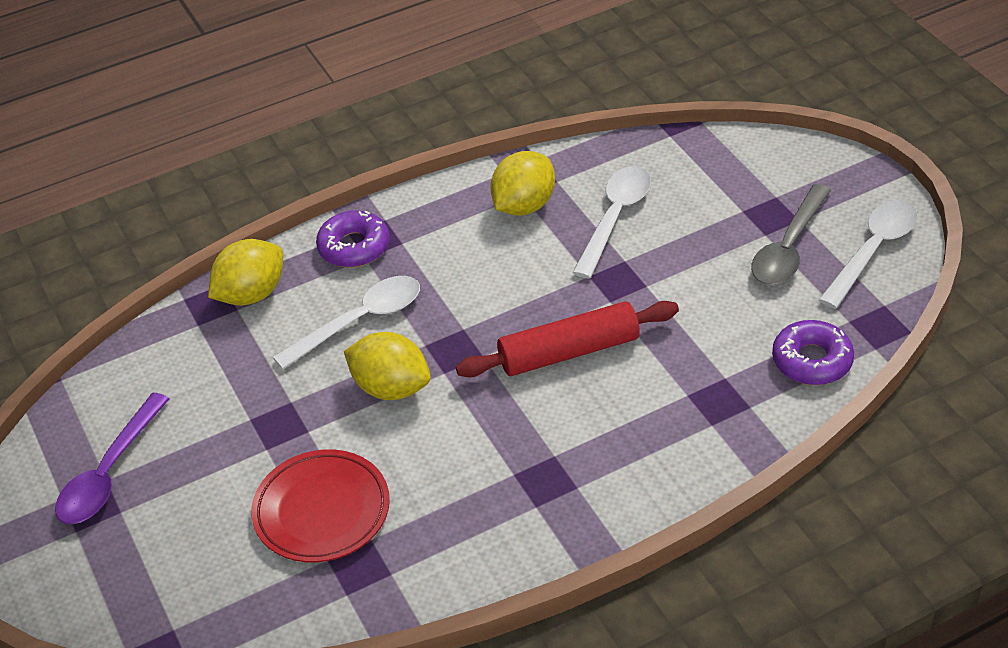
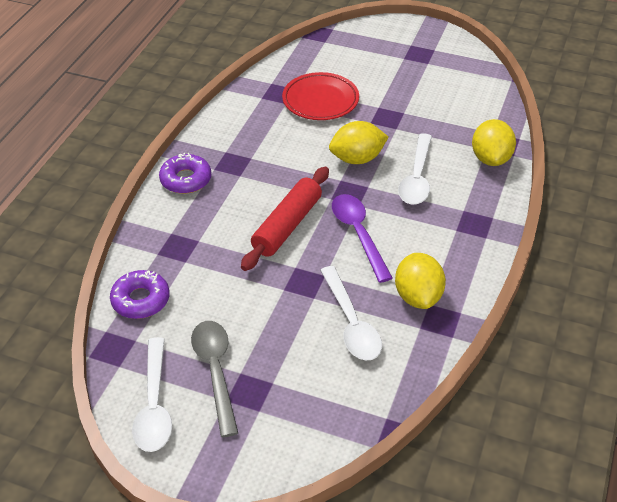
camera: 135 degrees right, 0 degrees up
(109, 473) = (430, 65): purple spoon -> purple spoon (358, 234)
(354, 247) = (478, 212): purple donut -> purple donut (186, 179)

